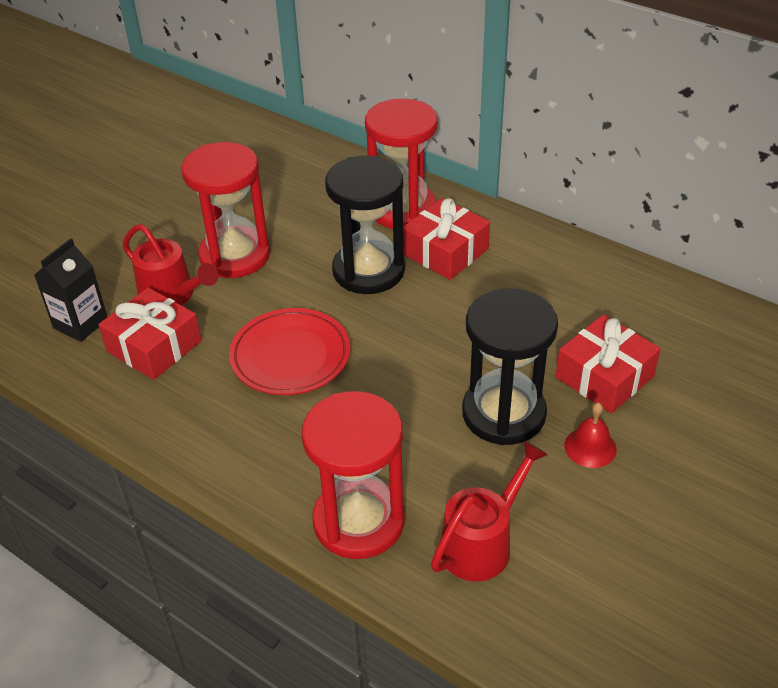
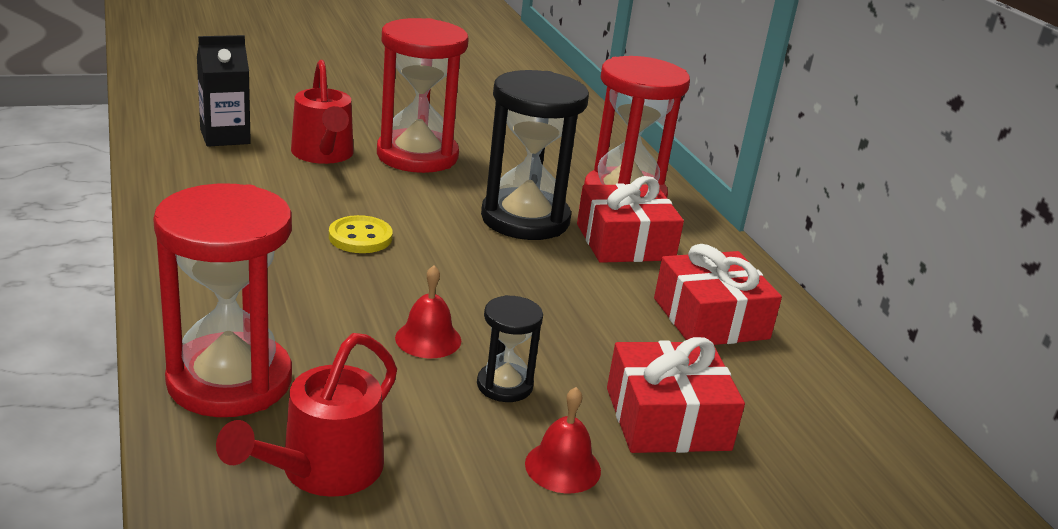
camera: 30 degrees right, 15 degrees down
(154, 346) = (257, 176): red gift -> red gift (710, 318)
(290, 356) = (360, 237): red plate -> yellow button
(426, 409) = (428, 339): none -> red bell
(482, 542) = (321, 472): red watering can -> red watering can turned 135 degrees clockwise
(503, 413) = (504, 385): black hourglass -> black hourglass, size x0.49

